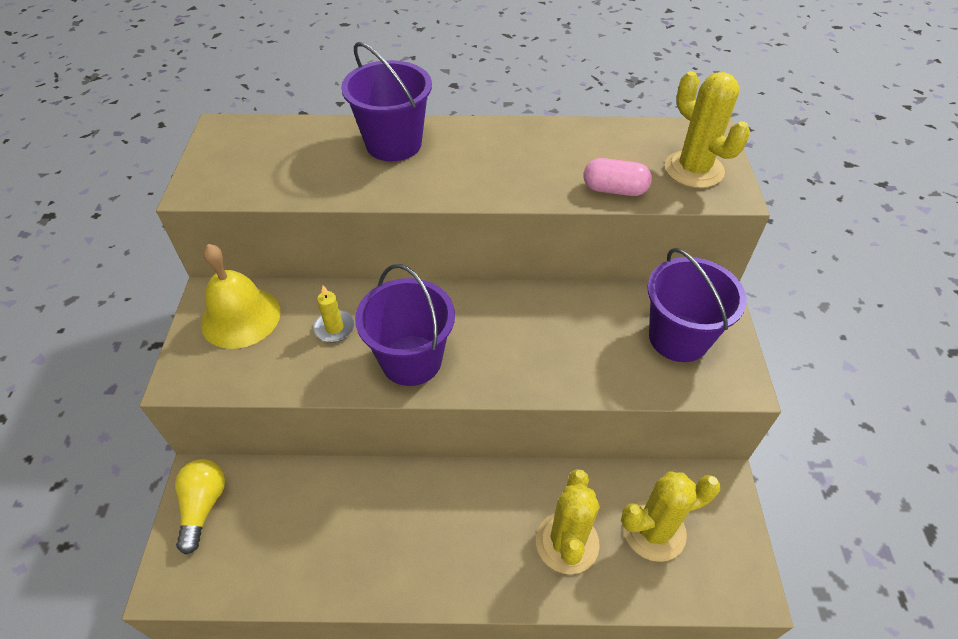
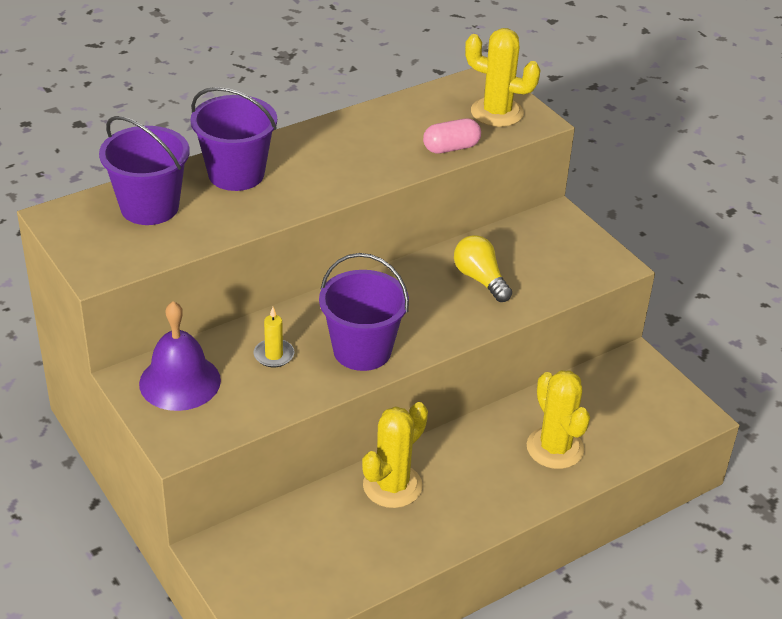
camera: 35 degrees left, 10 degrees down
(203, 506) = (238, 566): yellow light bulb -> yellow light bulb (480, 279)
(241, 317) = (180, 381): yellow bell -> purple bell
(654, 531) = (610, 411): yellow cactus -> yellow cactus (392, 486)
(678, 338) = (551, 252): purple bucket -> purple bucket (149, 207)

